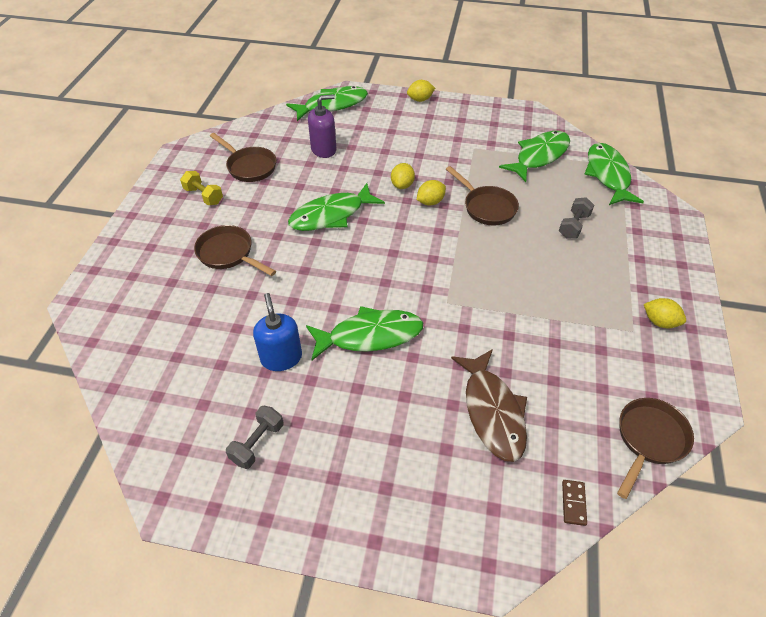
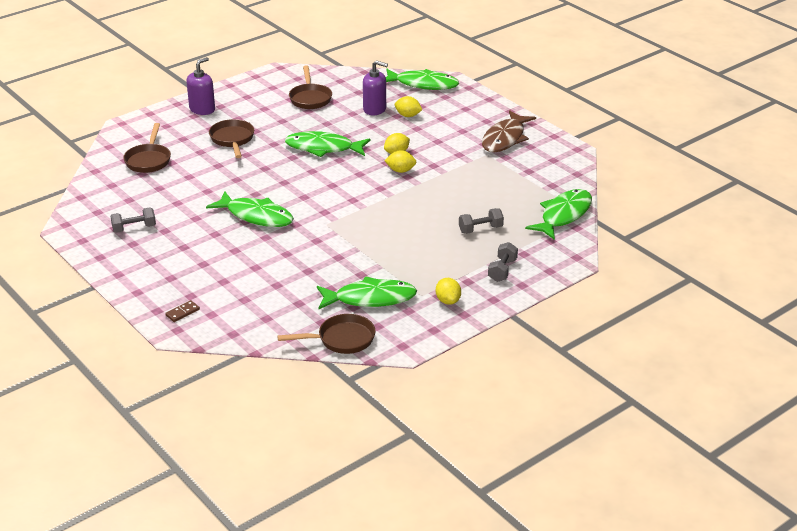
camera: 40 degrees right, 15 degrees down
(151, 234) = (202, 109): none -> purple soap dispenser
(204, 196) = (259, 102): yellow dumbbell -> none
(281, 358) = (194, 201): blue soap dispenser -> none
(420, 100) = (497, 107): yellow lemon -> yellow lemon (408, 115)
(486, 207) = (435, 191): brown pan -> brown pan (148, 160)
(492, 411) = (272, 281): brown fish -> brown fish (505, 138)
(539, 156) = (529, 181): green fish -> green fish (370, 299)
(573, 503) = (255, 336): brown domino -> brown domino (182, 312)
(648, 259) = (502, 270): none -> grey dumbbell

